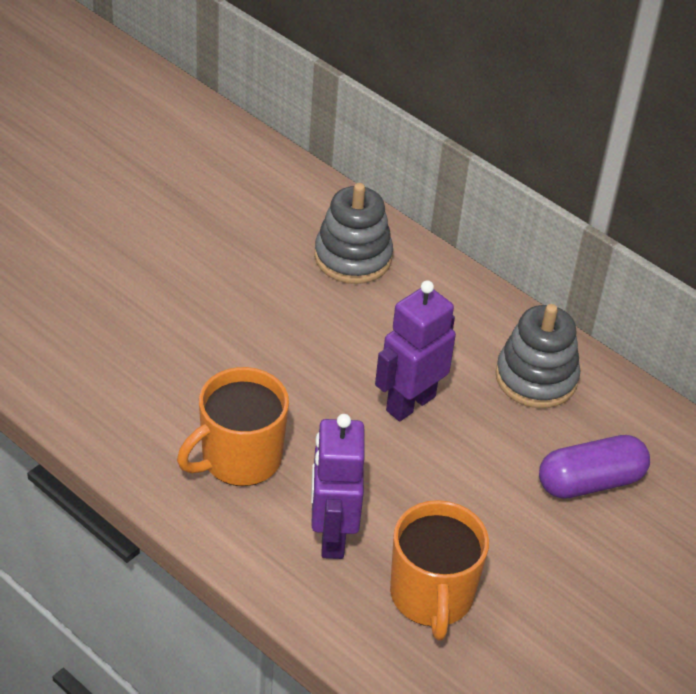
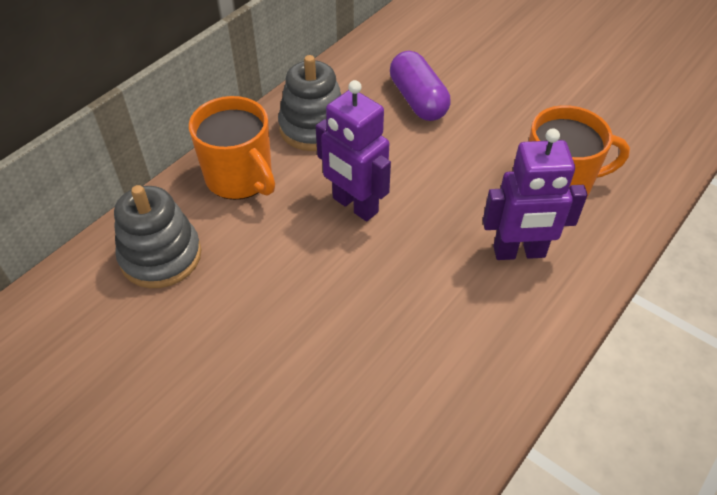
camera: 90 degrees left, 5 degrees up
(239, 458) = (448, 330): orange mug -> orange mug (240, 178)

